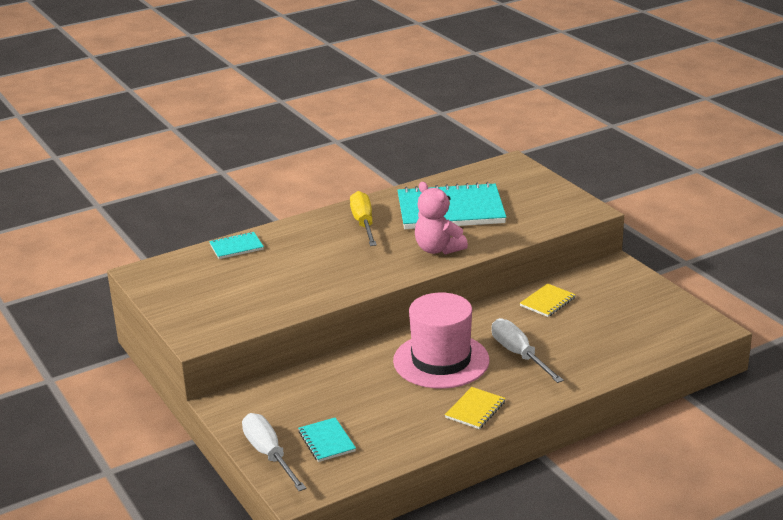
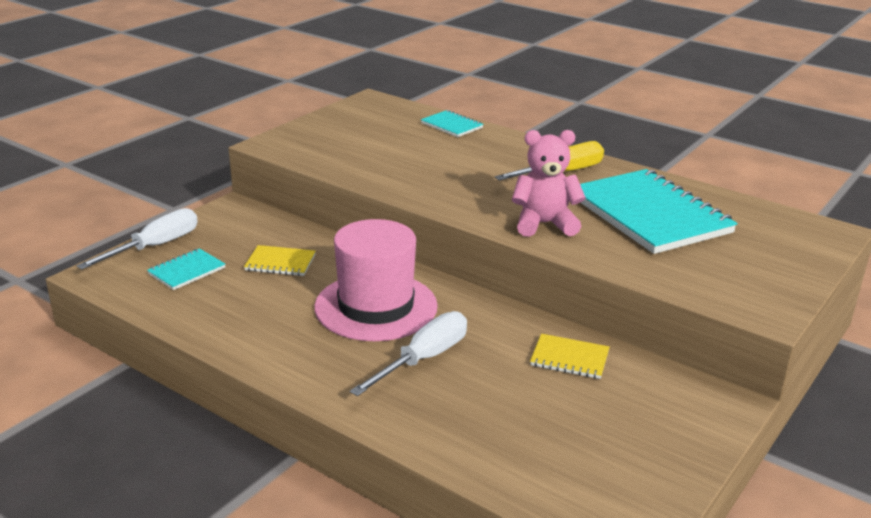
camera: 65 degrees right, 0 degrees up
(438, 249) = (544, 224): pink teddy bear -> pink teddy bear turned 60 degrees clockwise
(475, 410) = (283, 350): yellow notebook -> yellow notebook (280, 263)

